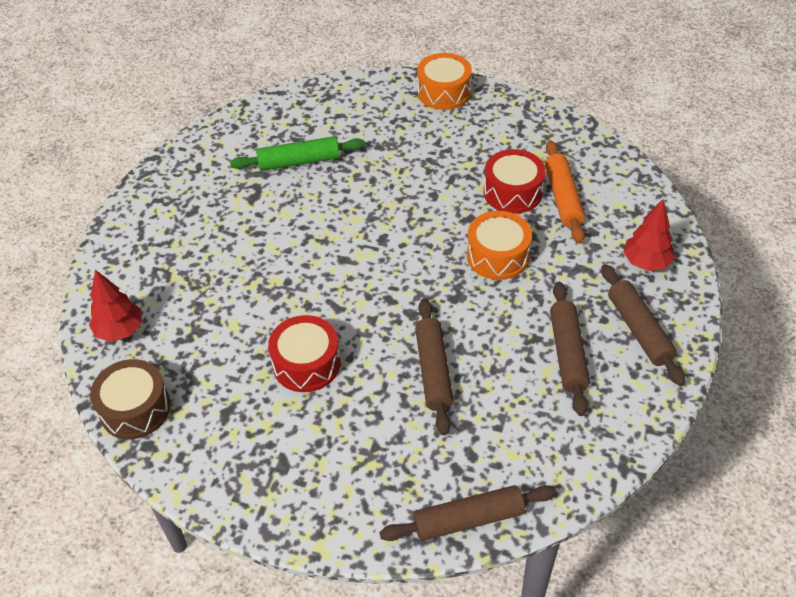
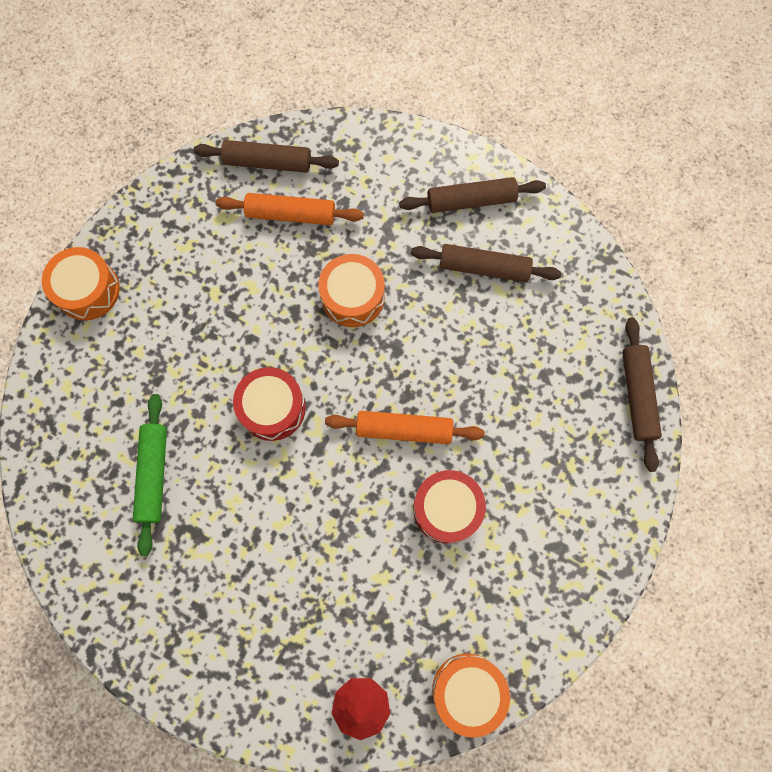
camera: 80 degrees left, 25 degrees up
(135, 409) = (468, 691): brown drum -> orange drum
(377, 317) = (404, 430): none -> orange rolling pin
(433, 371) = (480, 390): brown rolling pin -> brown rolling pin (268, 162)
(512, 192) = (269, 259): red drum -> red drum (272, 408)
(646, 262) = (394, 168): red tree -> none

